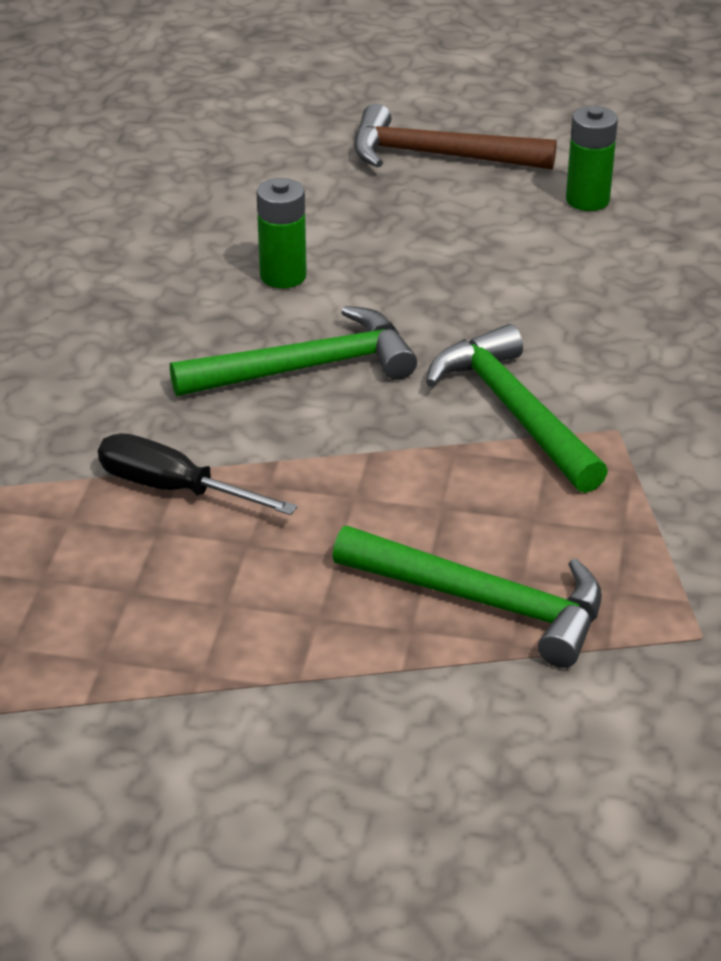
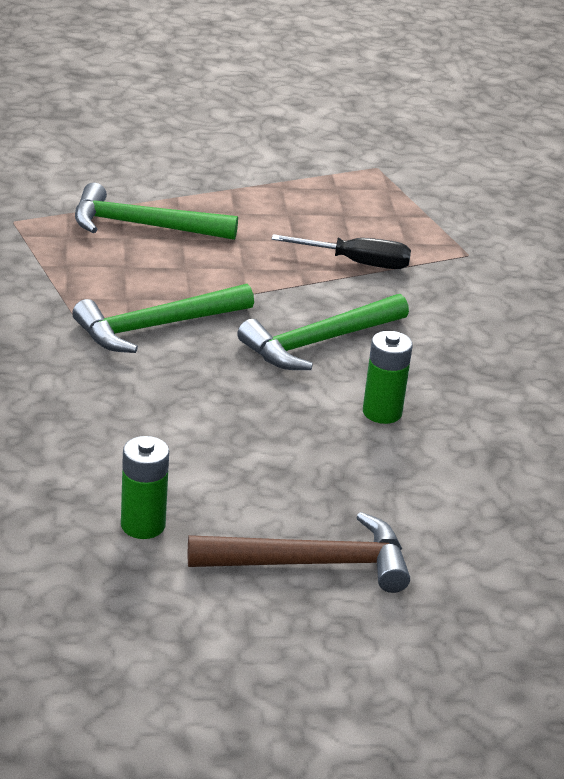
camera: 160 degrees right, 5 degrees down
(514, 412) = (156, 327): green hammer -> green hammer turned 105 degrees clockwise

